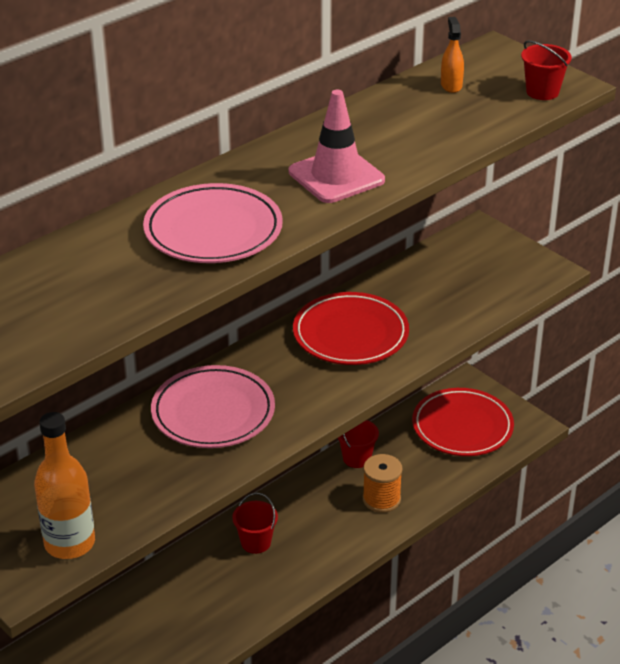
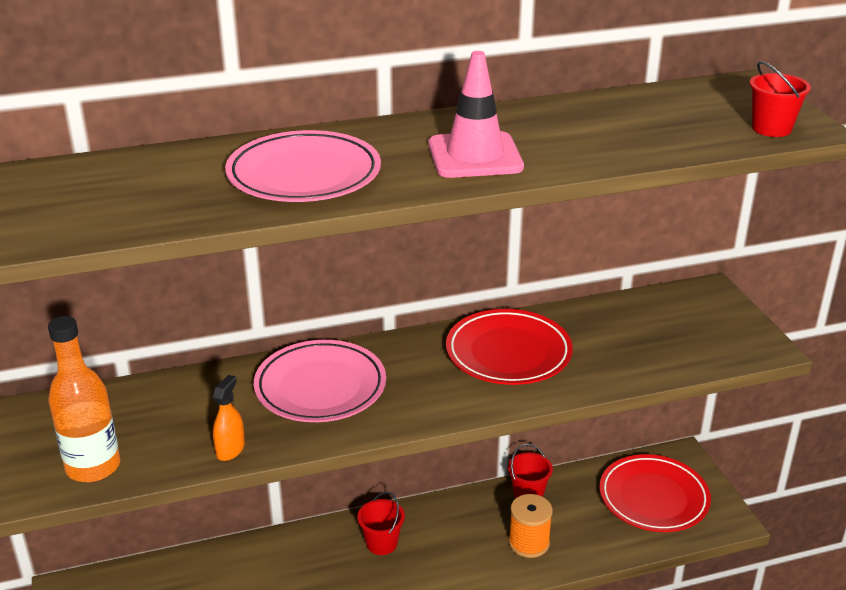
camera: 25 degrees right, 5 degrees down
(451, 85) = (671, 105): orange spray bottle -> orange spray bottle (230, 449)

